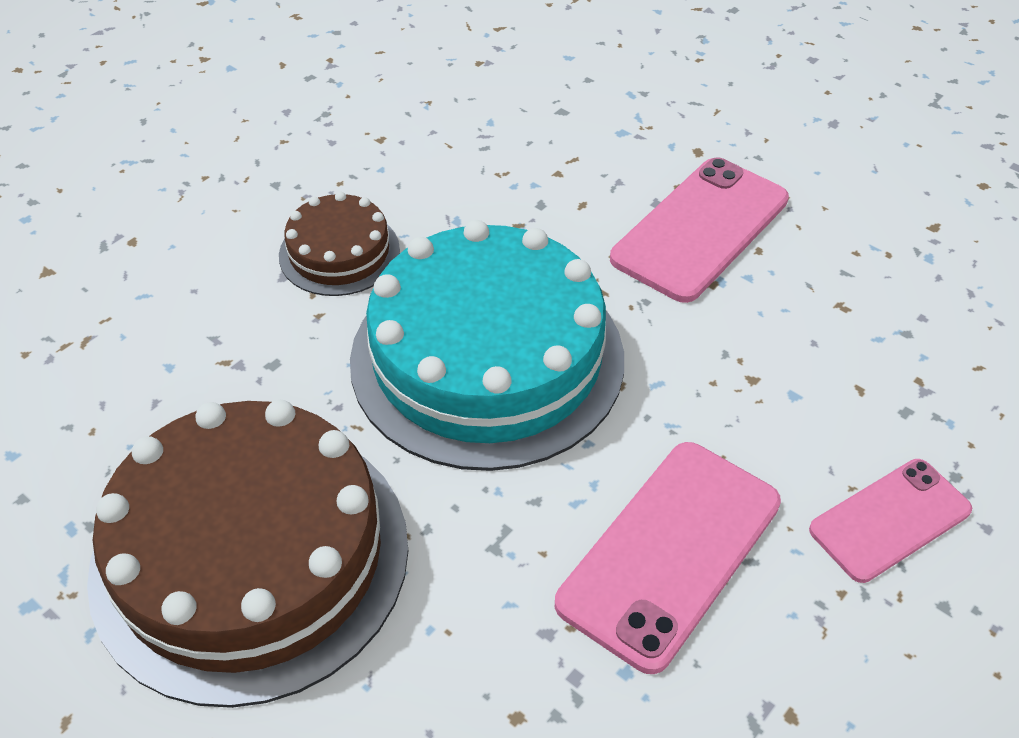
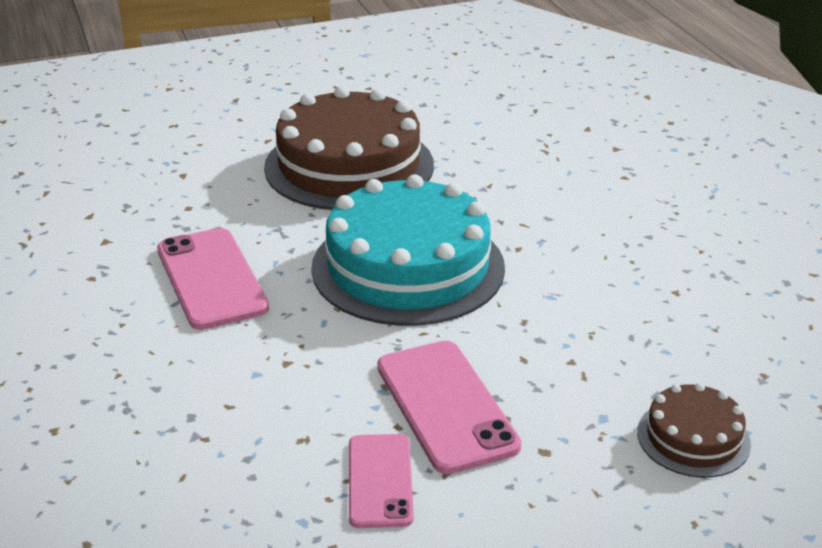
camera: 120 degrees right, 15 degrees down
(339, 252) = (554, 242): brown cake -> brown cake (693, 438)
(889, 520) = (135, 364): pink phone -> pink phone (380, 481)

